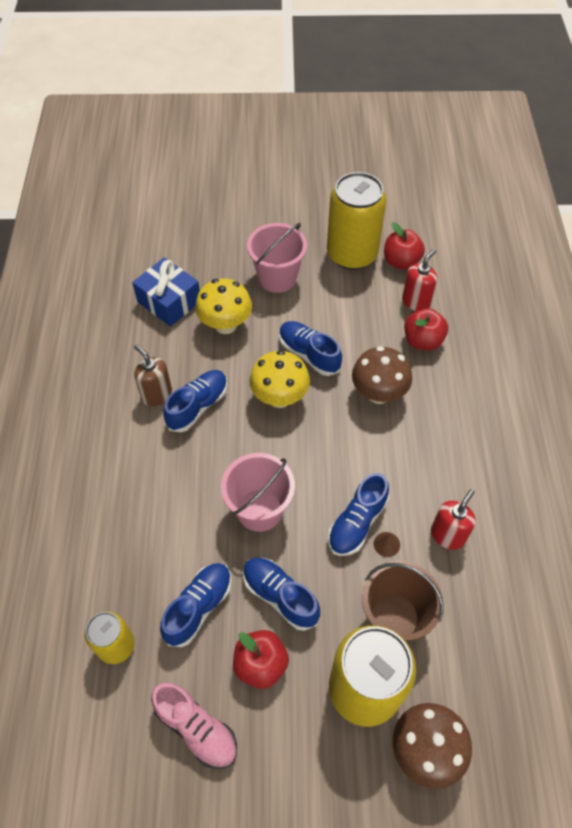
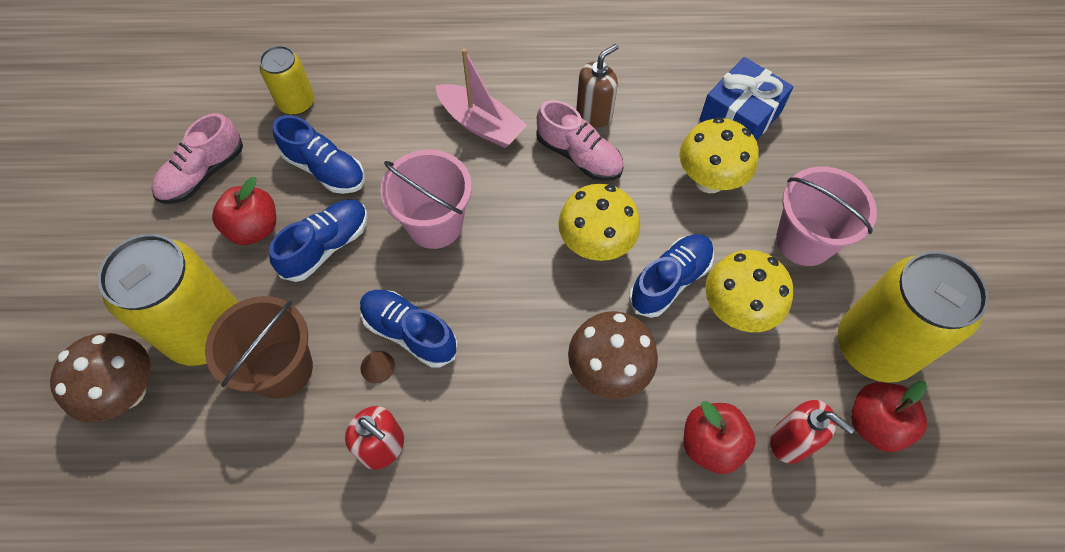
camera: 90 degrees right, 5 degrees up
(159, 478) = (481, 124): none -> pink boat
(198, 406) = (579, 156): blue shoe -> pink shoe
(330, 319) = (737, 310): none -> yellow mushroom

